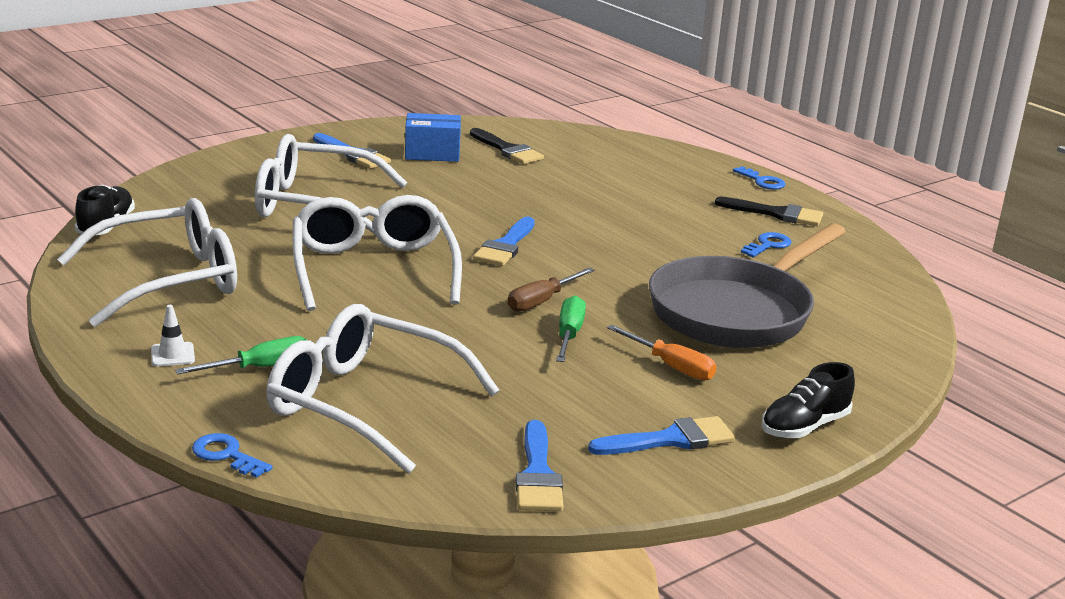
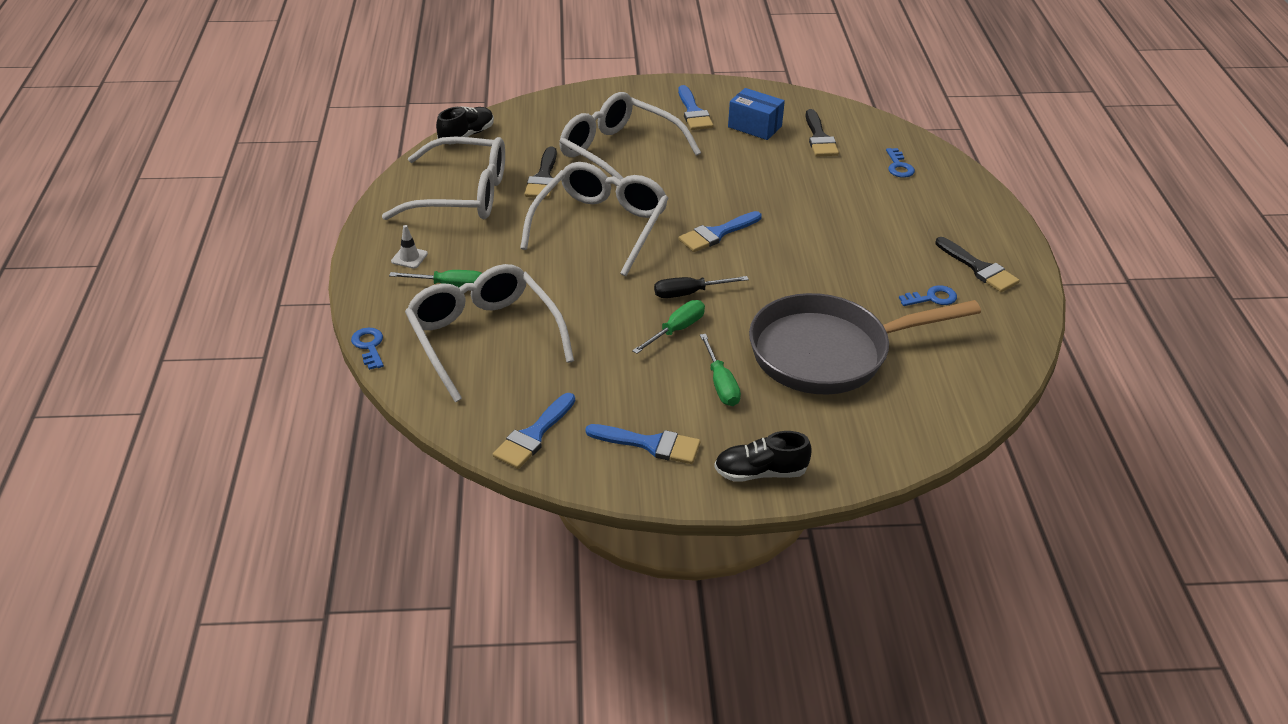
camera: 35 degrees right, 15 degrees up
(252, 243) = (543, 178): none -> black brush
(542, 301) = (689, 293): brown screwdriver -> black screwdriver
(671, 366) = (721, 384): orange screwdriver -> green screwdriver
(762, 181) = (1007, 230): blue key -> blue key (898, 166)

